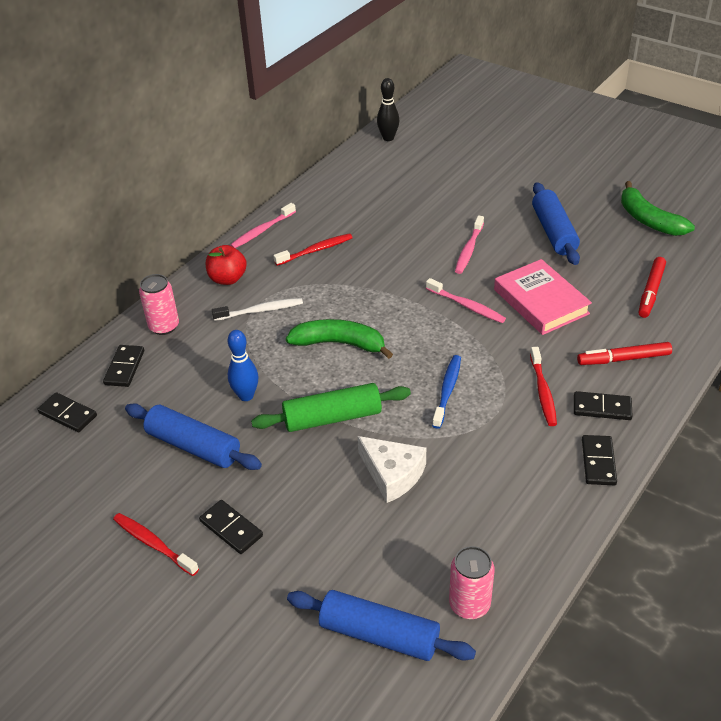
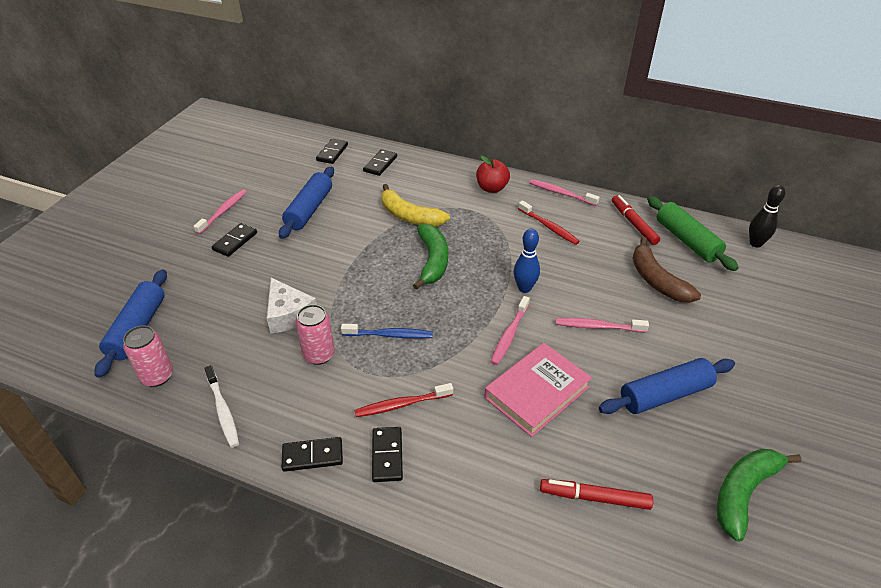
camera: 75 degrees right, 0 degrees up
(124, 367) = (380, 164): black domino -> black domino turned 60 degrees counterclockwise
(153, 544) = (223, 211): red toothbrush -> pink toothbrush
(164, 326) = (427, 171): pink can -> pink can (319, 355)
(246, 396) = (362, 223): blue bowling pin -> blue bowling pin (524, 288)
(250, 353) = (409, 216): none -> yellow banana
(260, 310) = (459, 212): white toothbrush -> white toothbrush (223, 411)
(332, 417) = (346, 271): green rolling pin -> green rolling pin (687, 240)
(392, 474) = (288, 314): white cheese -> white cheese turned 60 degrees counterclockwise
(418, 202) = (656, 280): none -> brown banana
(623, 359) = (466, 472): red marker -> red marker (633, 223)

